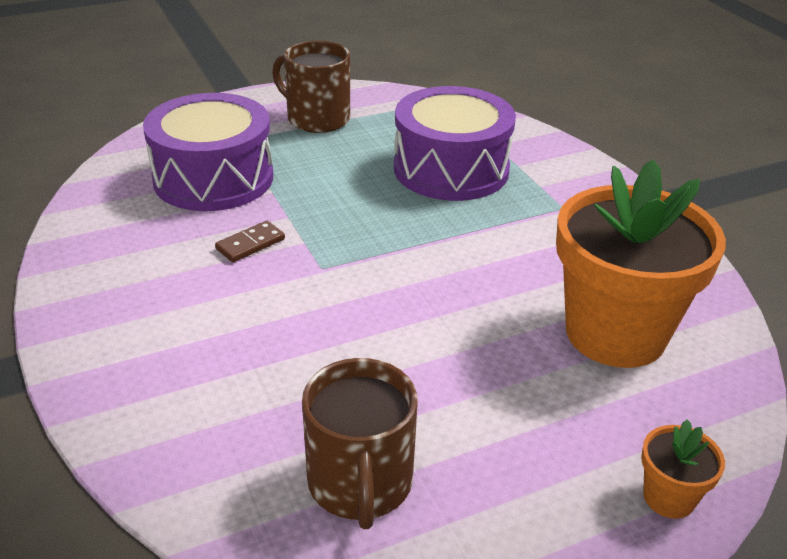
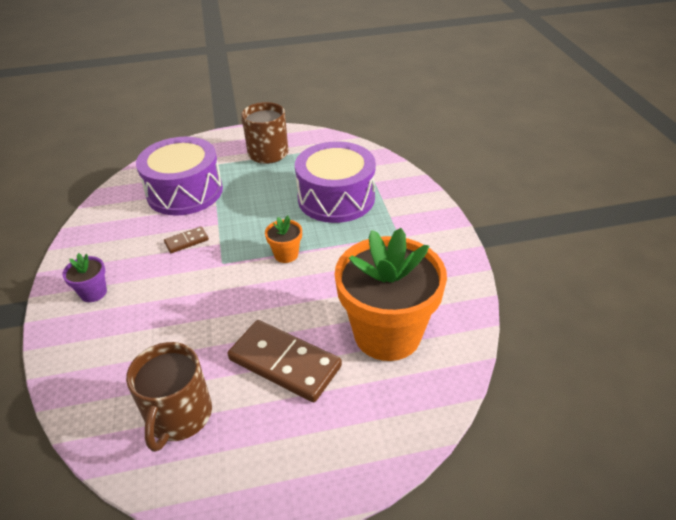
camera: 15 degrees right, 5 degrees up
(131, 329) = (93, 293): none -> purple flower pot
(487, 389) = (285, 363): none -> brown domino
(669, 497) = (364, 458): orange flower pot -> orange flower pot (286, 254)

